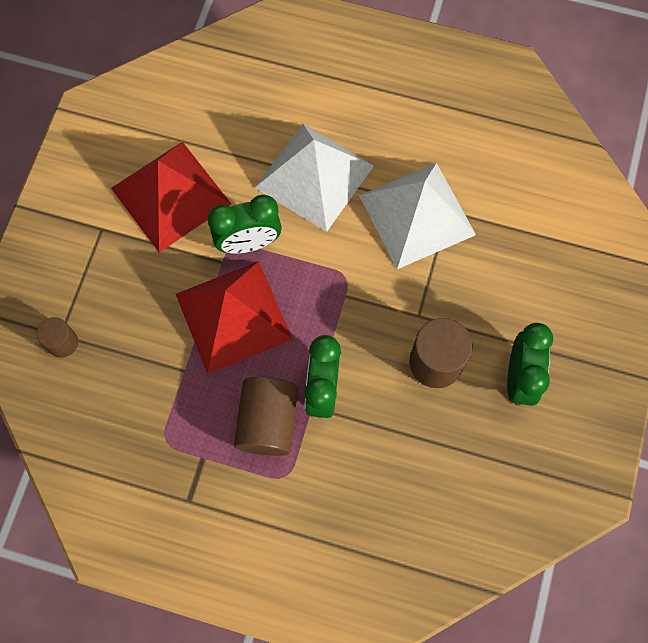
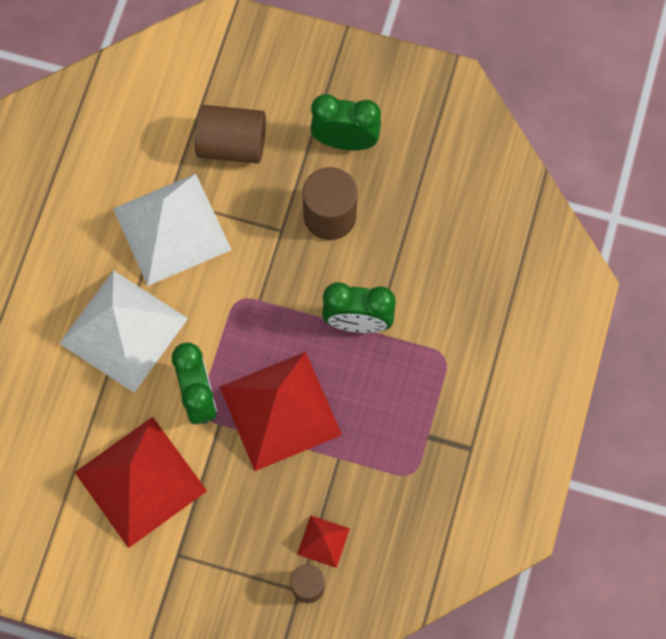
camera: 90 degrees left, 0 degrees up
(104, 356) = (323, 541): none -> red pyramid
(268, 422) = (391, 374): brown cylinder -> brown cylinder (232, 144)

